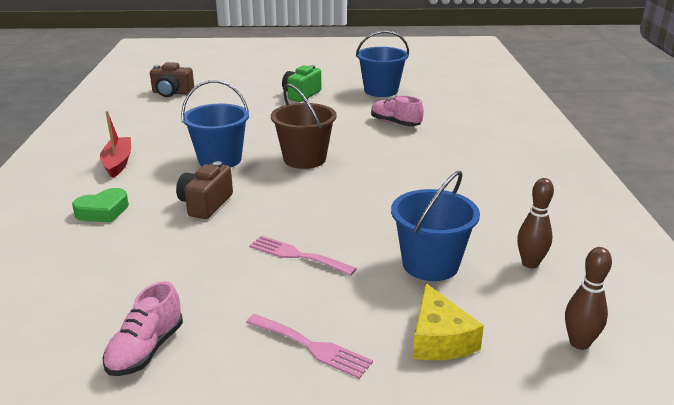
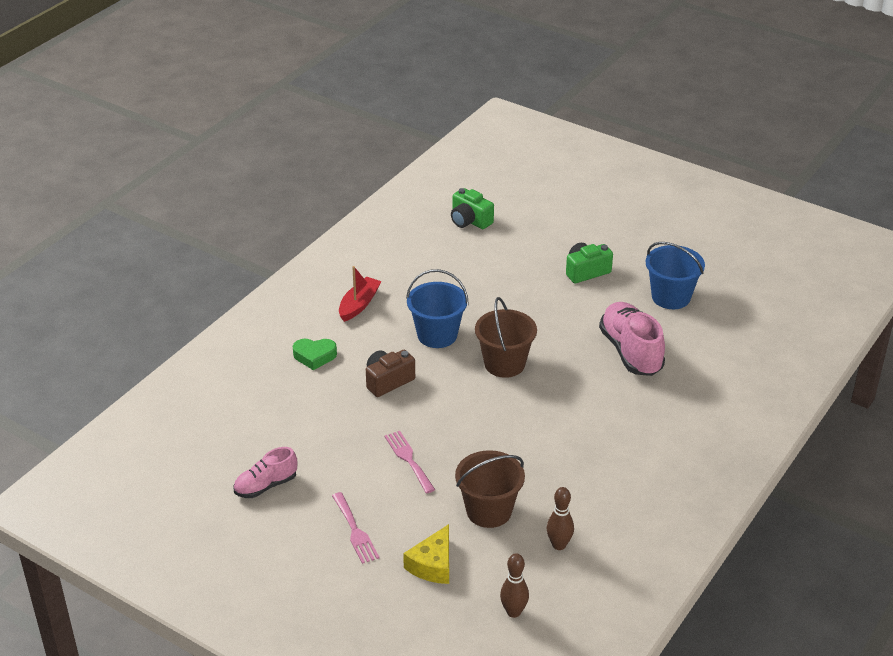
camera: 35 degrees right, 10 degrees up
(172, 93) = (470, 221): brown camera -> green camera
(395, 123) = (630, 352): pink shoe -> pink shoe, size x1.67
(430, 264) = (489, 511): blue bucket -> brown bucket

